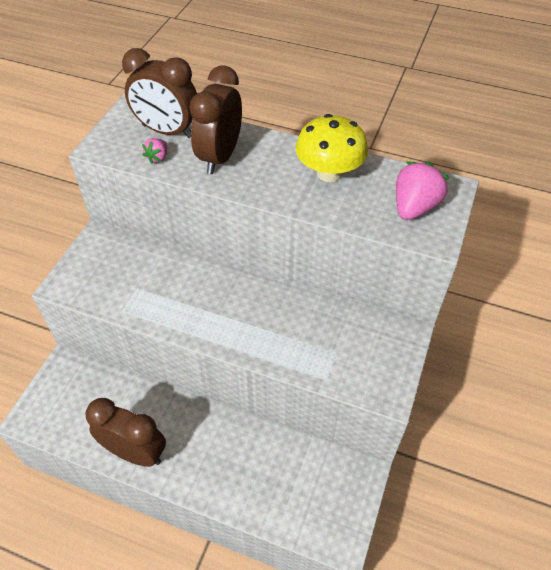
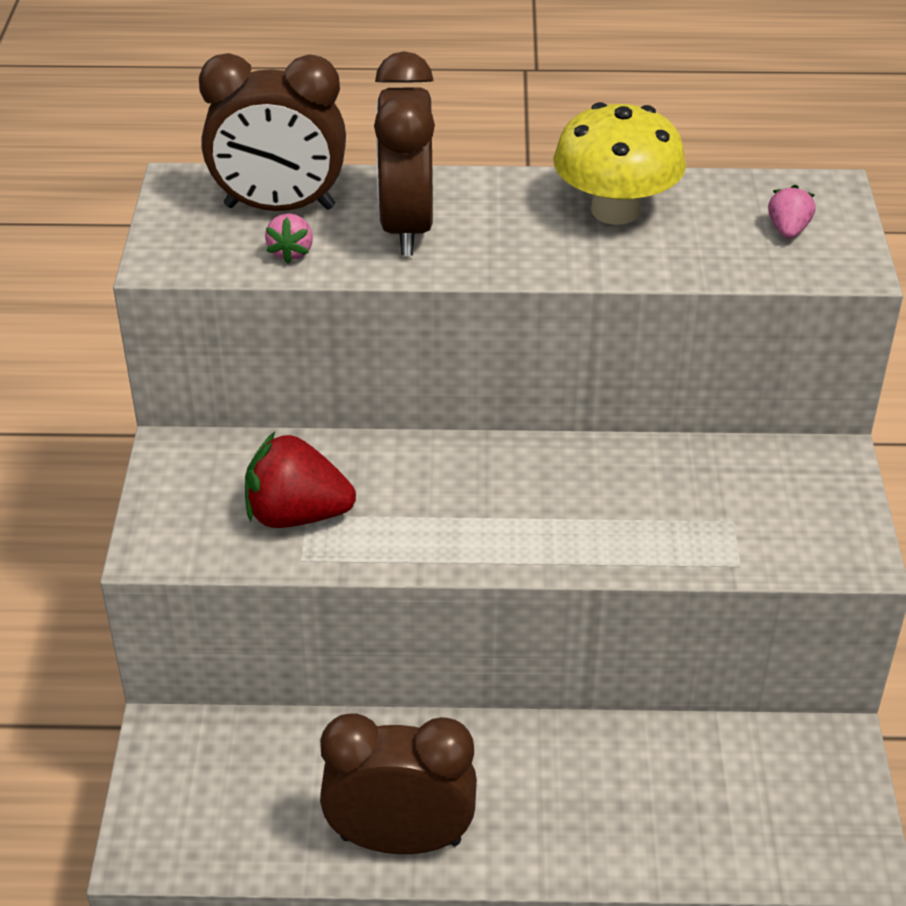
camera: 20 degrees left, 10 degrees down
(132, 287) = (297, 515): none -> red strawberry
(414, 207) = (788, 230): pink strawberry -> pink strawberry, size x0.51

